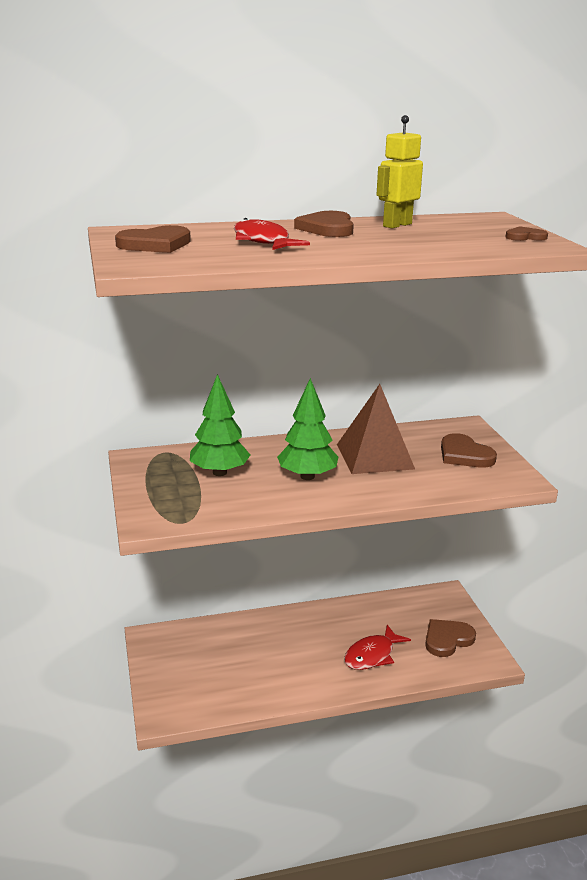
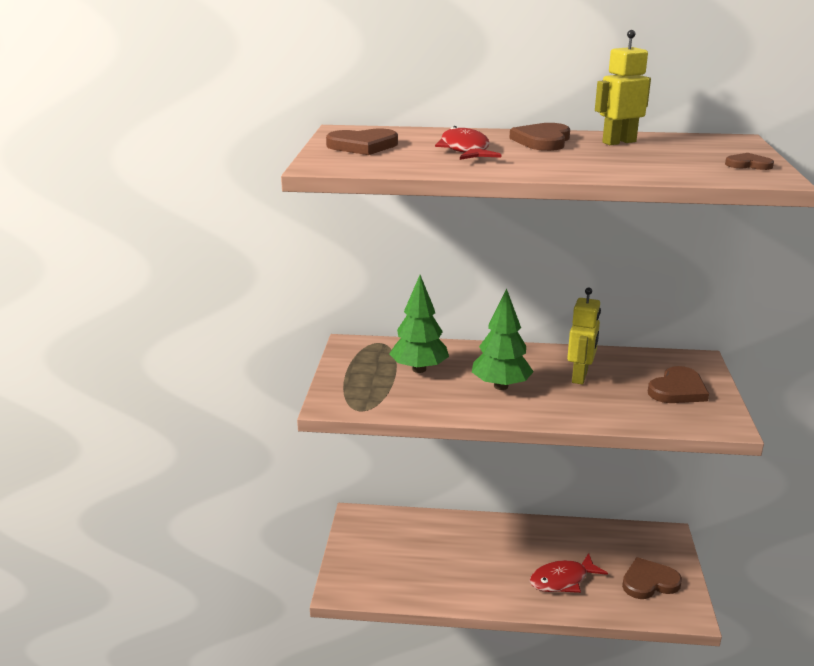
camera: 20 degrees right, 0 degrees up
(375, 456) = (580, 377): brown pyramid -> yellow robot
(464, 455) = (677, 390): brown heart -> brown heart turned 120 degrees counterclockwise

